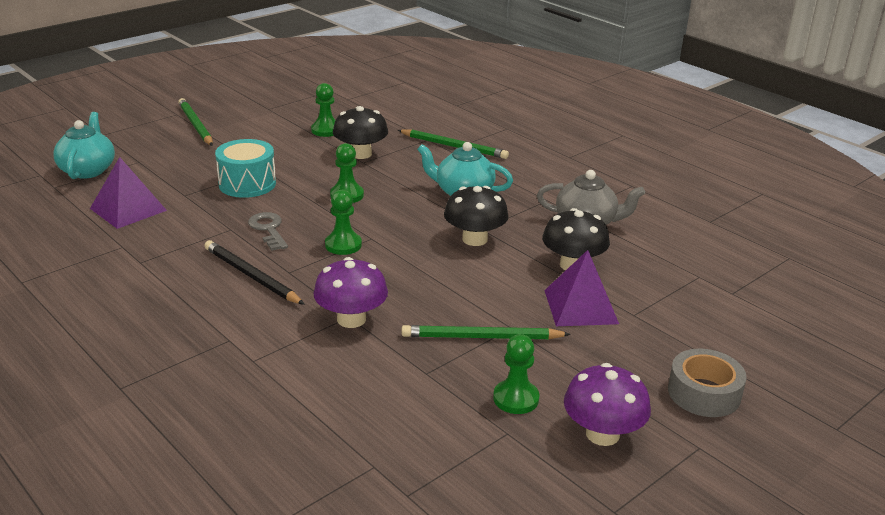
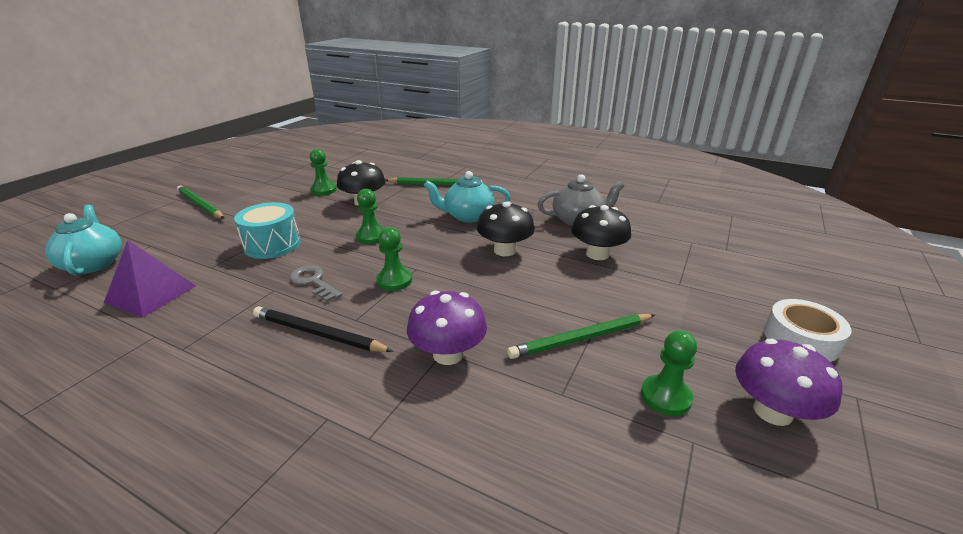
camera: 20 degrees left, 0 degrees up
(580, 307) = (635, 287): purple pyramid -> none
(704, 393) = (801, 340): grey tape -> white tape

